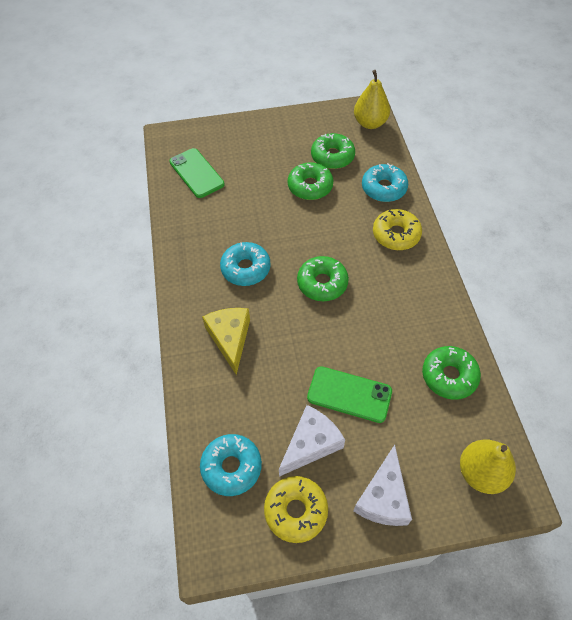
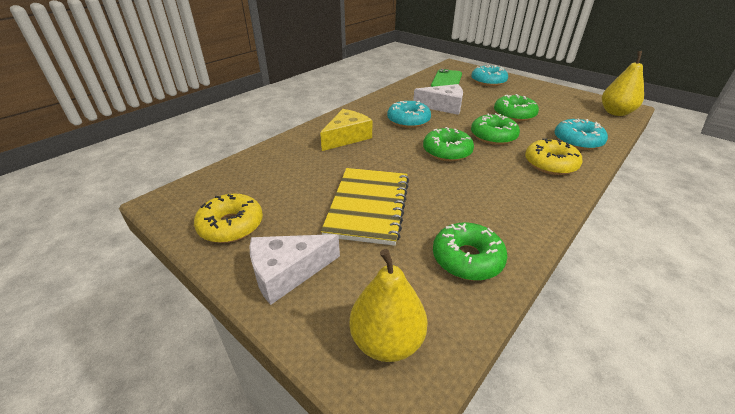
camera: 50 degrees right, 20 degrees down
(231, 467) = (245, 180): turquoise donut -> turquoise donut (488, 81)
(311, 444) = (300, 207): white cheese -> white cheese (443, 106)
(332, 156) = (555, 112): green donut -> green donut (493, 136)
(349, 394) = (368, 206): green phone -> yellow notebook

